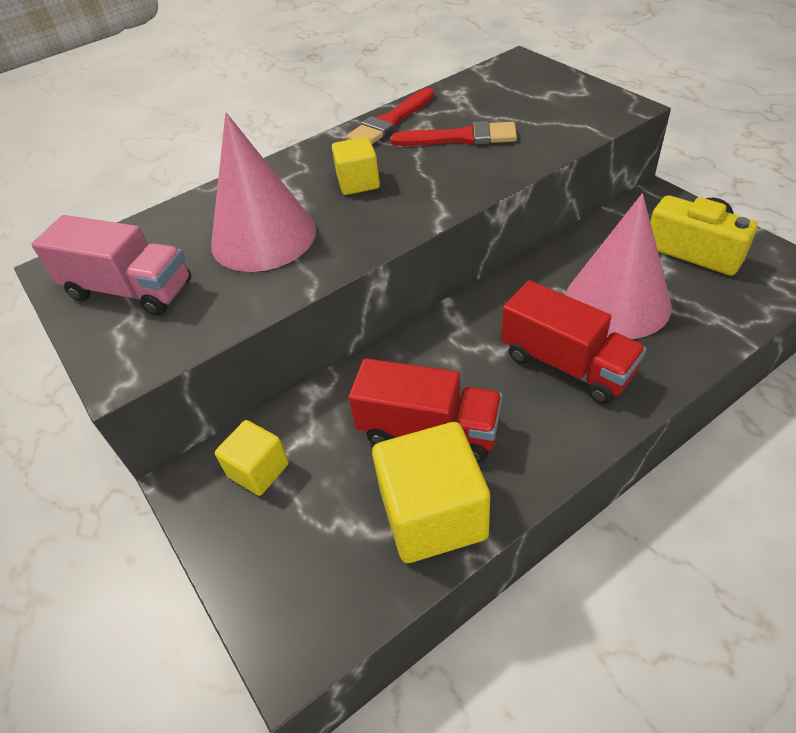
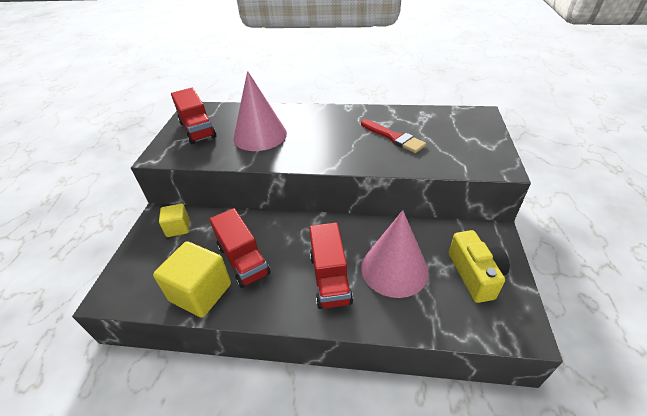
camera: 40 degrees right, 5 degrees down
(130, 290) = (197, 129): pink truck -> red truck
(358, 182) = (322, 133): yellow cube -> none
(390, 122) = (375, 113): red brush -> none

